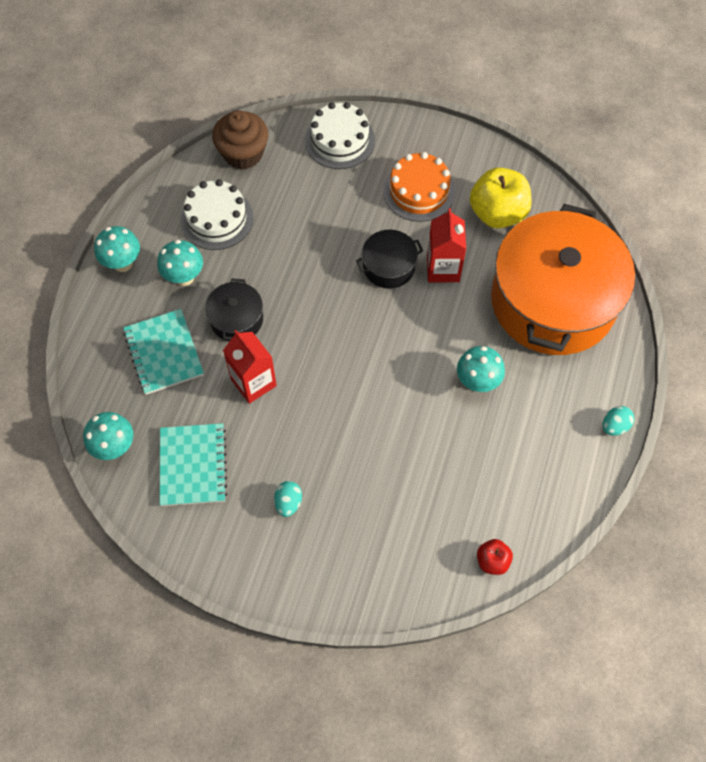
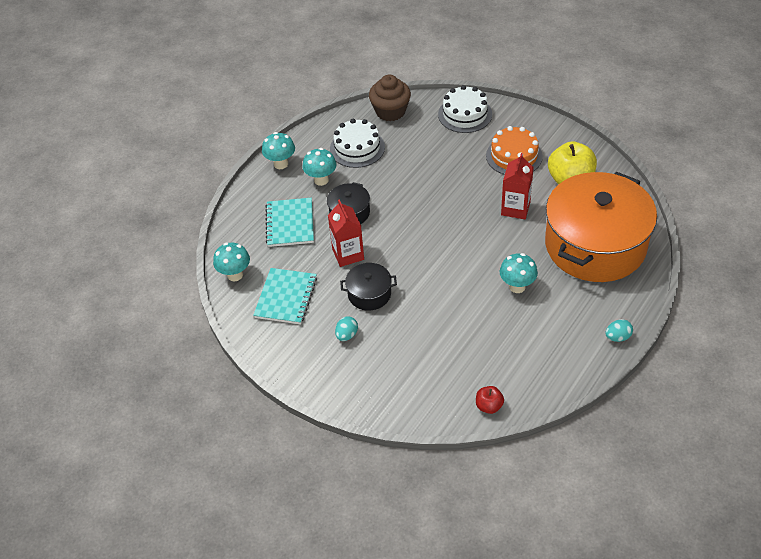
camera: 20 degrees right, 15 degrees down
(389, 267) = (474, 200): black pot -> black pot (369, 294)

